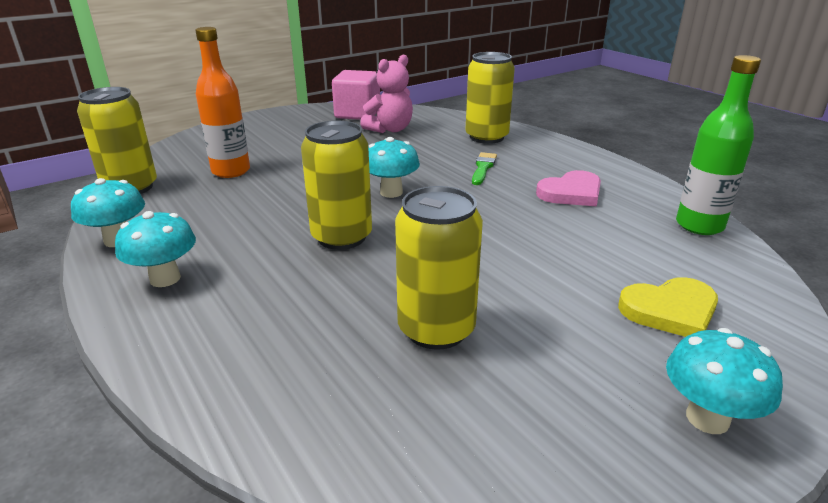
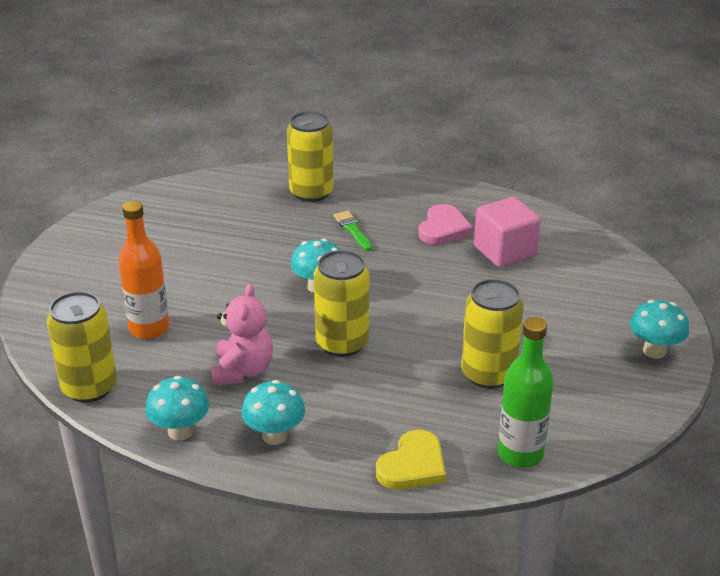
camera: 40 degrees left, 5 degrees up
(357, 114) = (151, 208): pink cube -> pink cube (505, 252)
(390, 129) = (214, 217): pink teddy bear -> pink teddy bear (242, 371)
(670, 311) = (588, 298): yellow heart -> yellow heart (412, 465)
(699, 225) = (547, 223): green bottle -> green bottle (520, 454)

